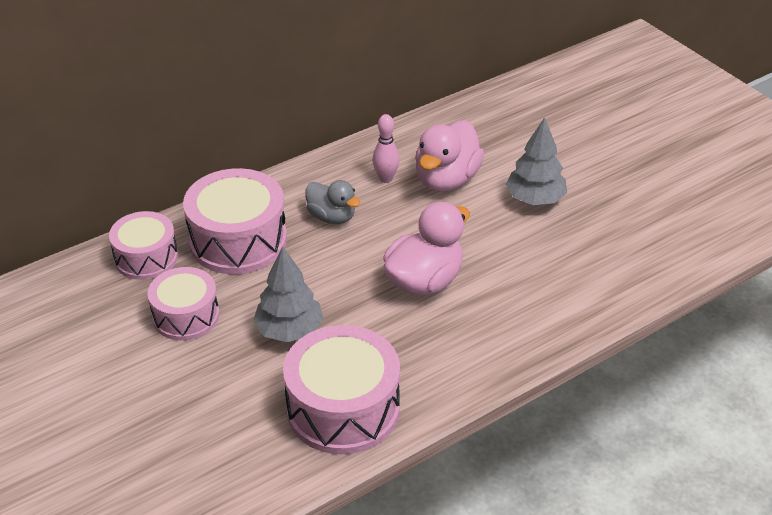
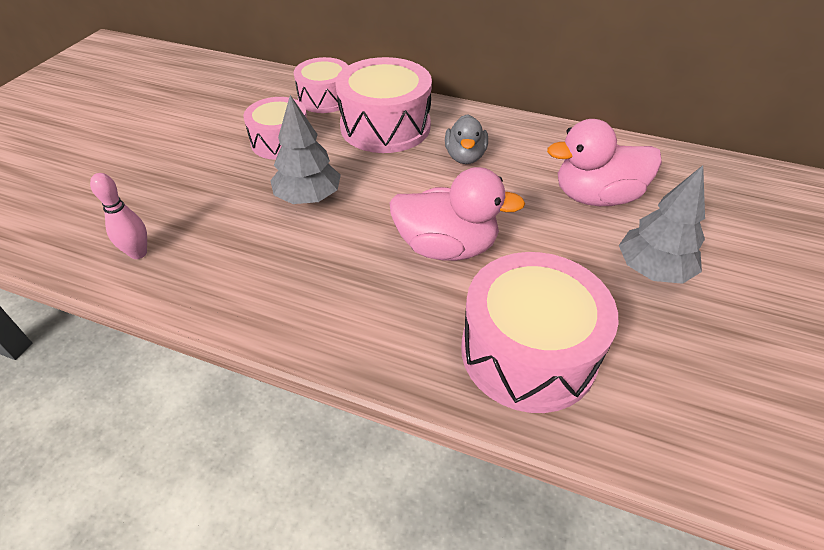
camera: 55 degrees right, 5 degrees up
(343, 409) = (237, 273): pink drum -> pink drum (528, 352)
(386, 178) = (548, 162): pink bowling pin -> pink bowling pin (138, 253)

